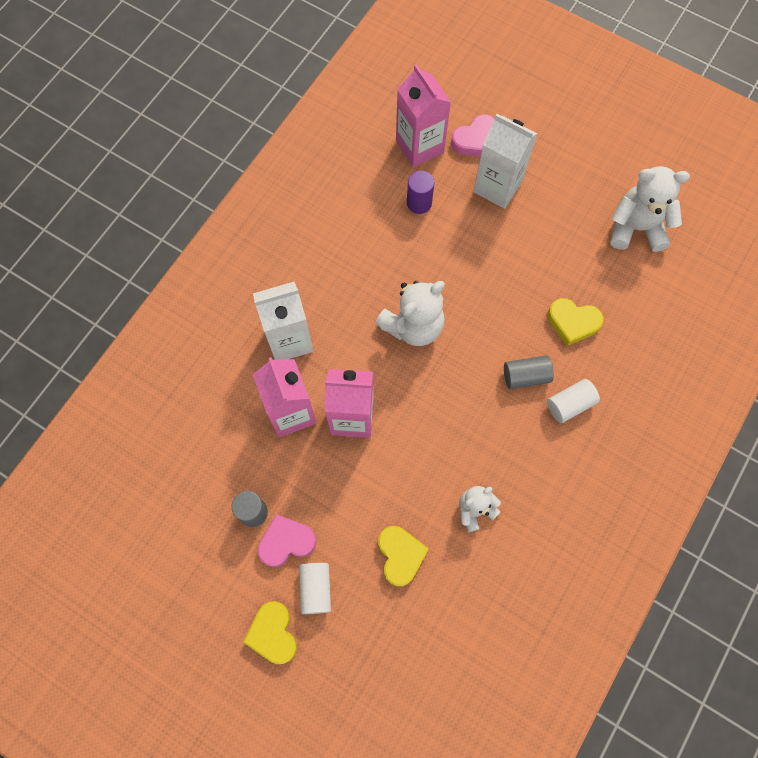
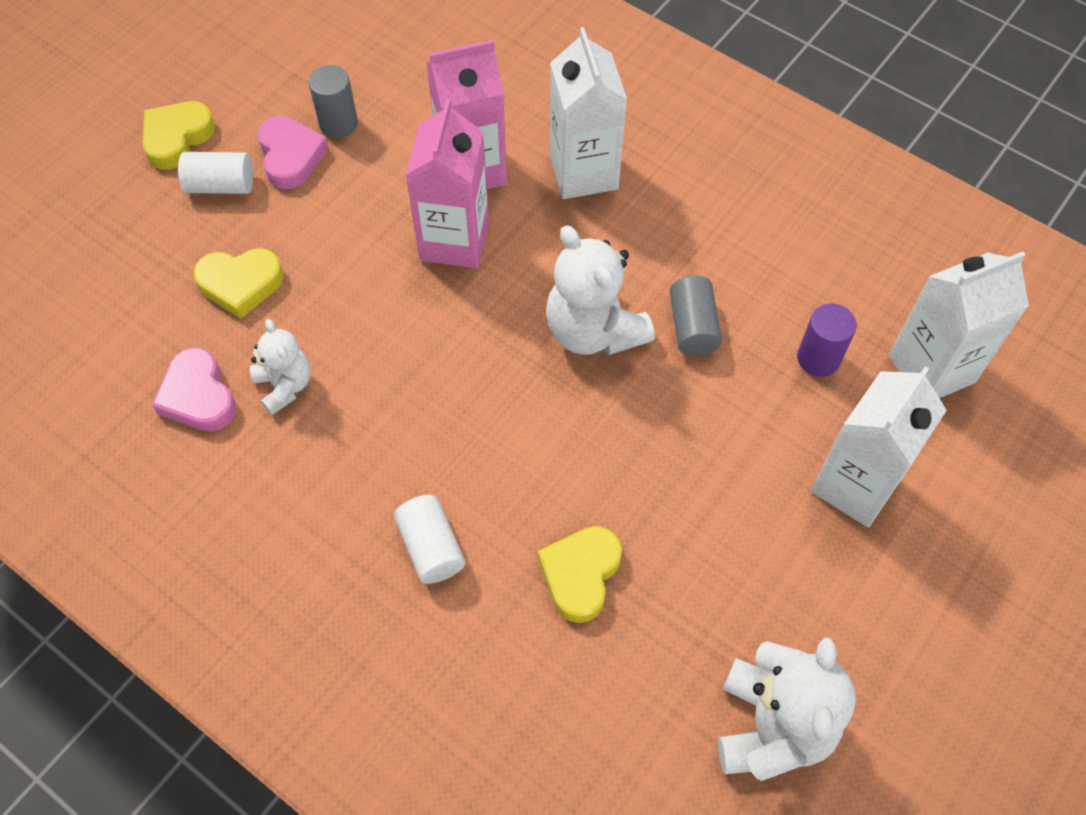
camera: 95 degrees right, 10 degrees down
(273, 633) = (177, 138): yellow heart -> yellow heart turned 45 degrees counterclockwise
(419, 147) = (931, 369): pink carton -> white carton
(475, 140) = (952, 460): pink heart -> pink heart (198, 396)
(526, 376) = (489, 485): grey cylinder -> grey cylinder (692, 327)

